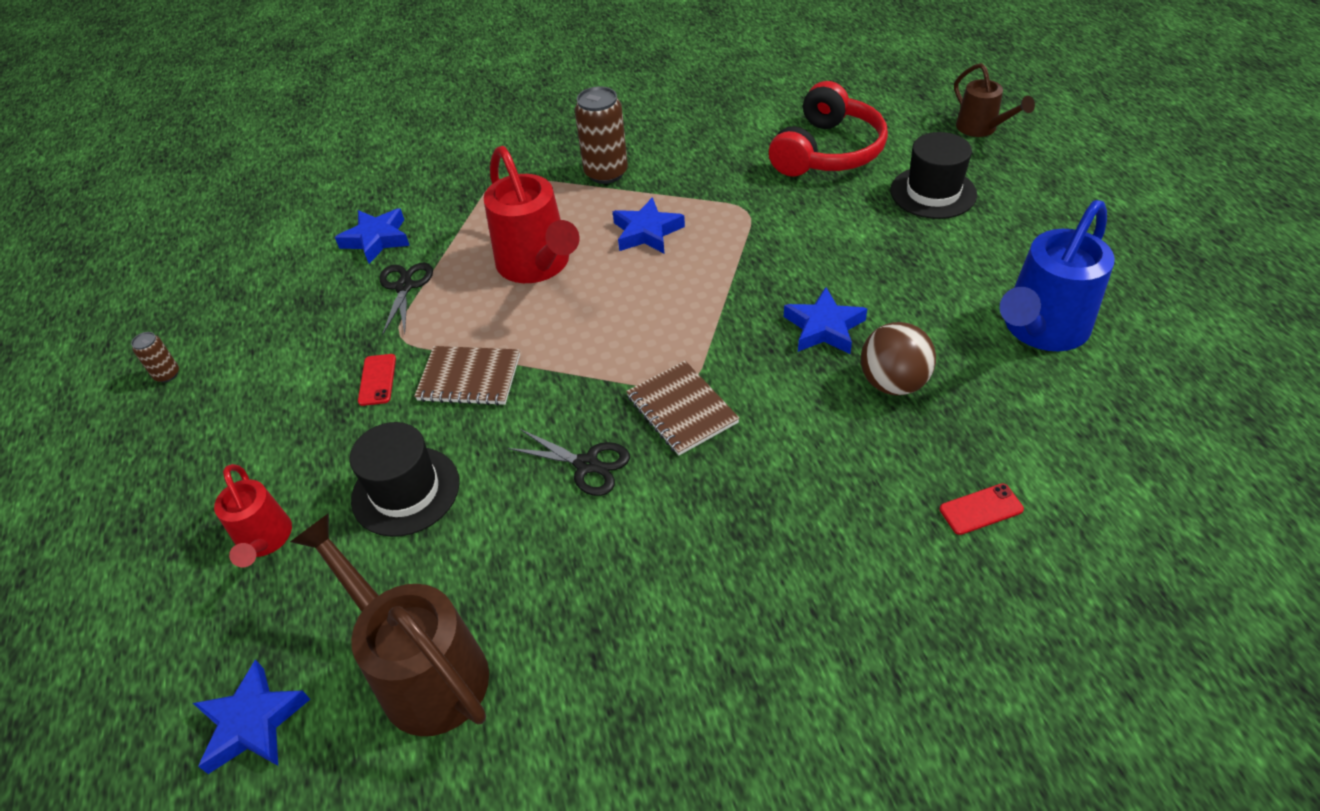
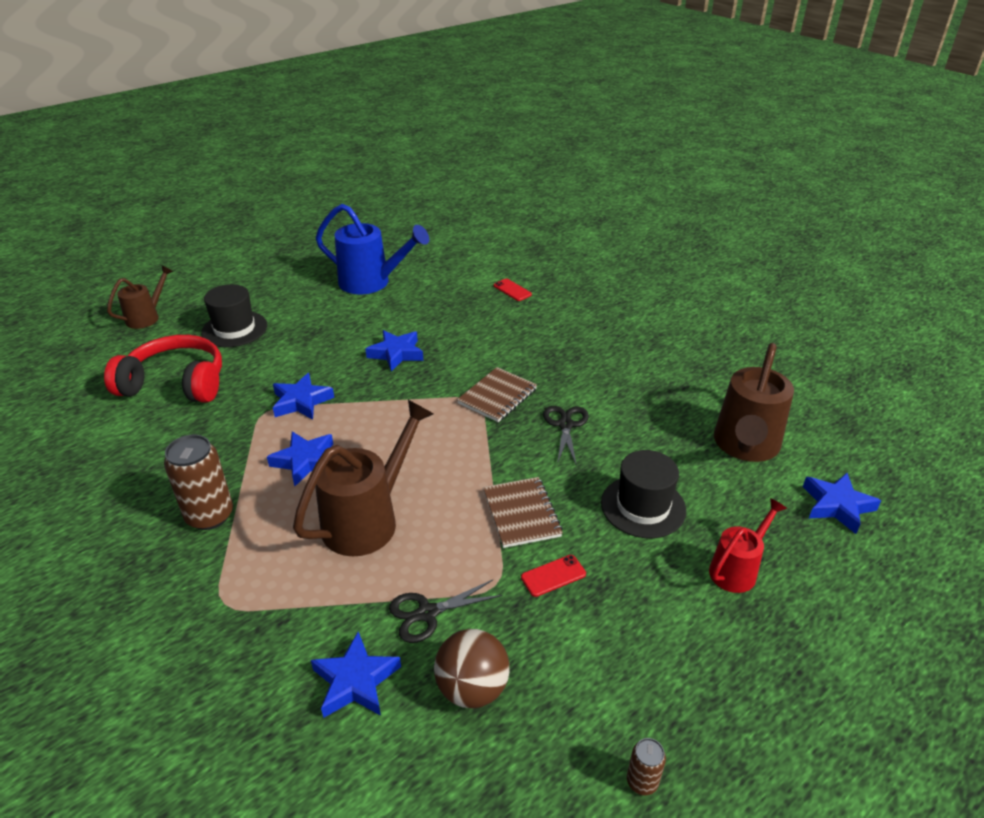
camera: 115 degrees left, 10 degrees down
(537, 265) = (368, 519): red watering can -> brown watering can
(752, 236) = (301, 401): none -> blue star
(893, 383) = (436, 323): brown ball -> brown ball (472, 688)

